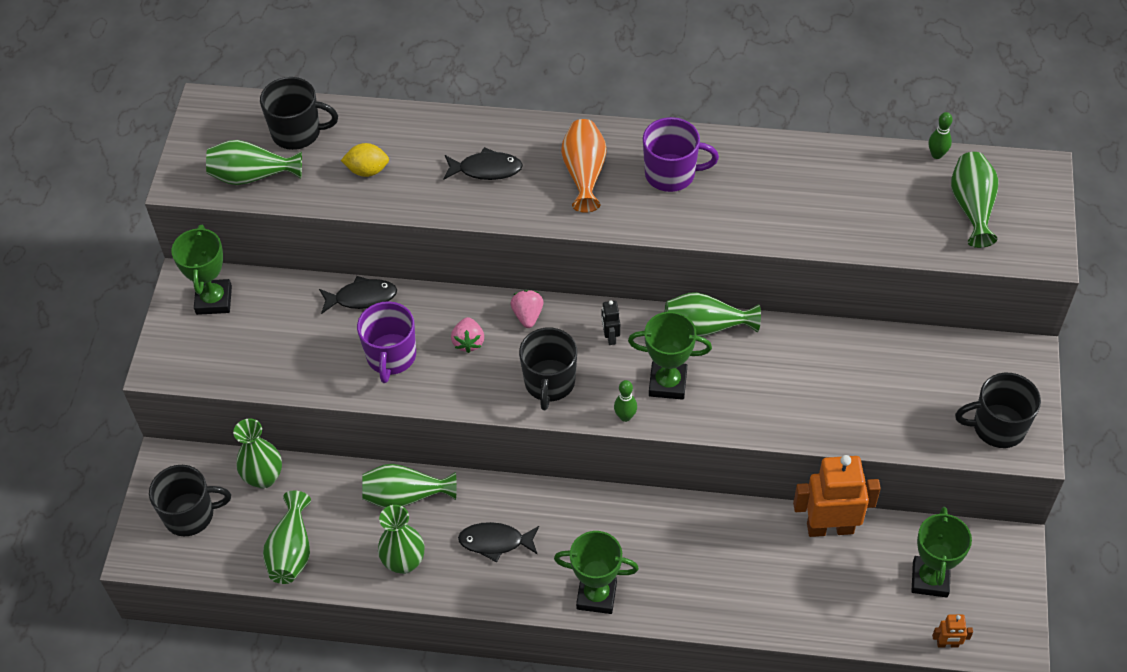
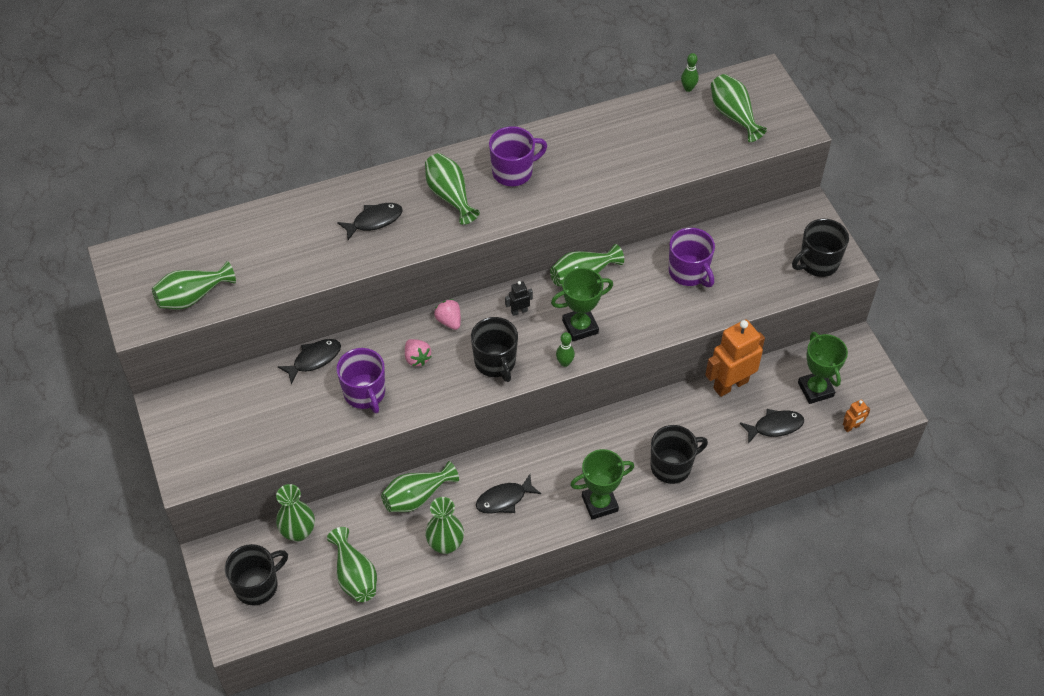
camera: 30 degrees left, 0 degrees up
(214, 300) = (196, 410): green trophy -> none
(297, 132) = (207, 250): black mug -> black mug (672, 466)
(367, 170) = (282, 257): yellow lemon -> none
(584, 173) = (450, 196): orange vase -> green vase
(610, 337) = (519, 311): black robot -> black robot turned 105 degrees clockwise
(832, 373) = (689, 272): none -> purple mug
(853, 600) = (775, 426): none -> black fish

